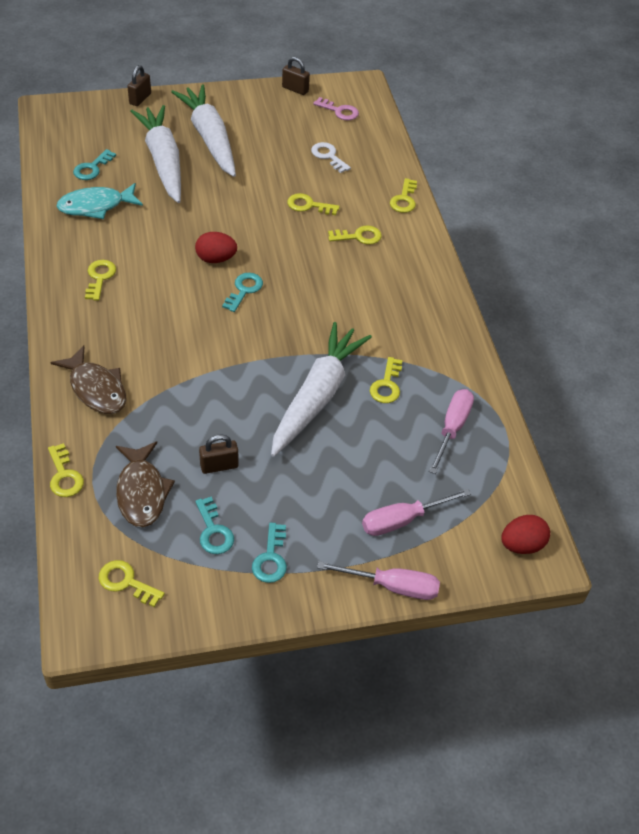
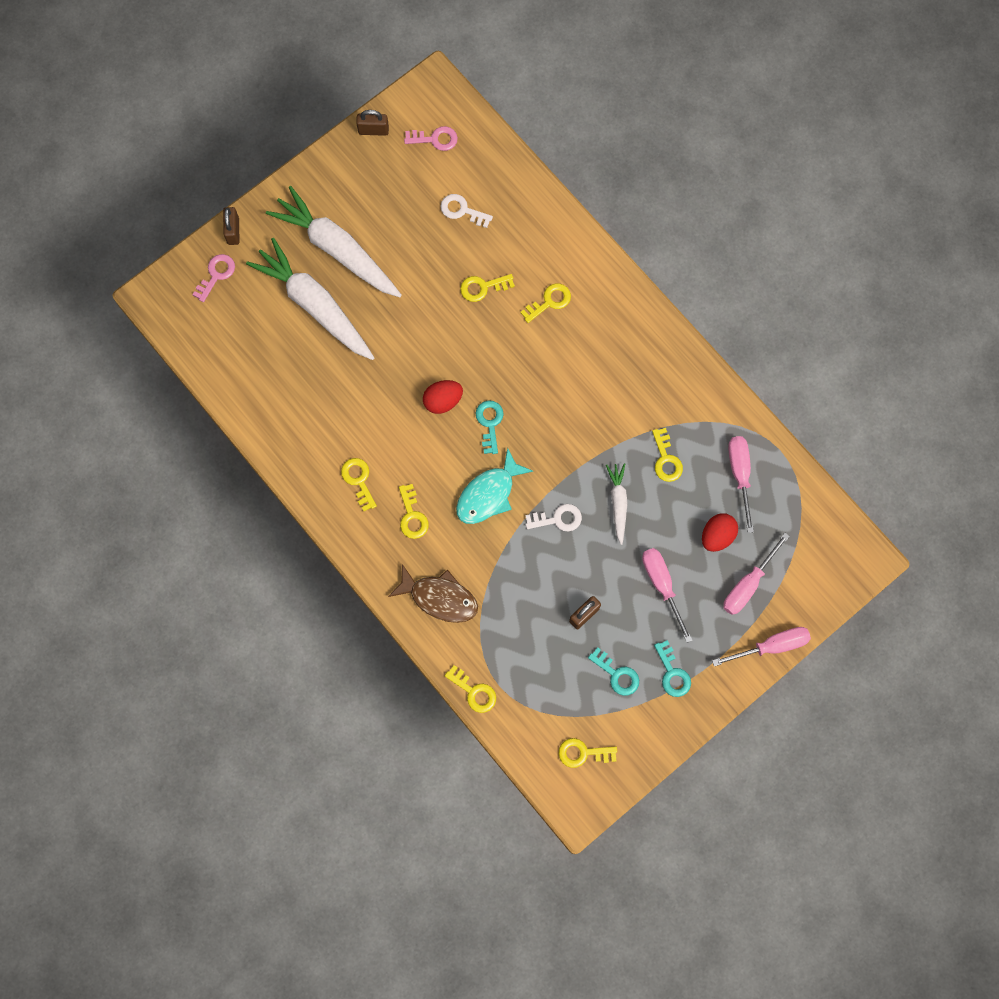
camera: 25 degrees left, 25 degrees up
(92, 168) = (256, 352): turquoise key -> none
(95, 206) = (294, 398): turquoise fish -> turquoise fish (489, 494)
(105, 115) = (216, 275): none -> pink key
(142, 492) = (542, 672): brown fish -> none
(251, 382) = (558, 519): none -> white key
(313, 479) = (662, 585): none -> pink screwdriver
(317, 396) = (618, 503): white carrot -> white carrot, size x0.49
(404, 199) = (563, 230): yellow key -> yellow key (412, 516)
(521, 545) = (845, 556): red egg -> red egg (717, 536)

